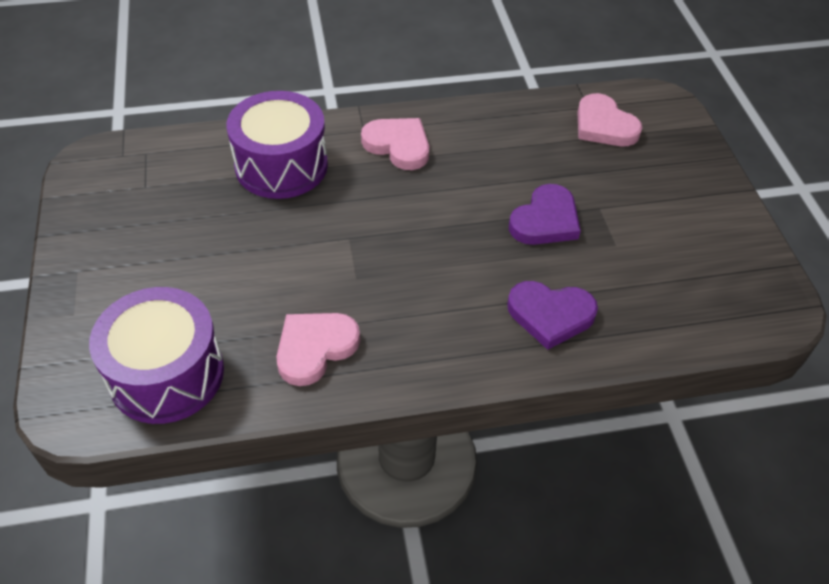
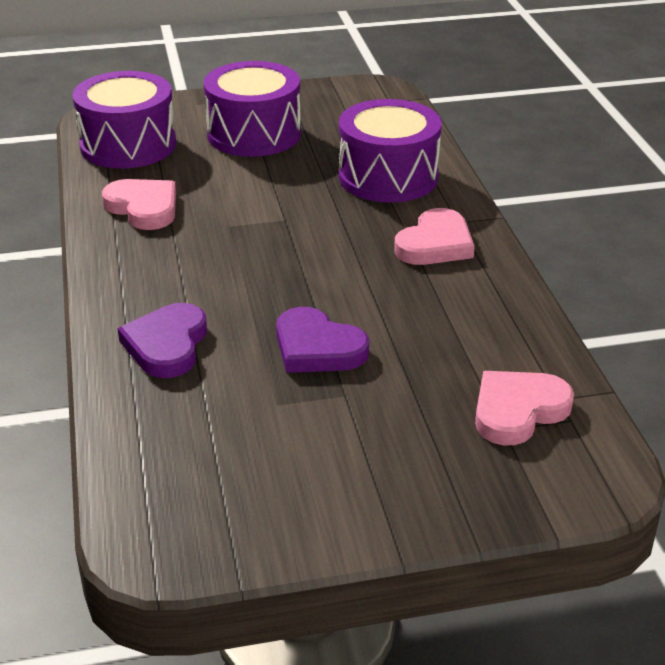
camera: 90 degrees right, 15 degrees down
(169, 260) = (254, 134): none -> purple drum

